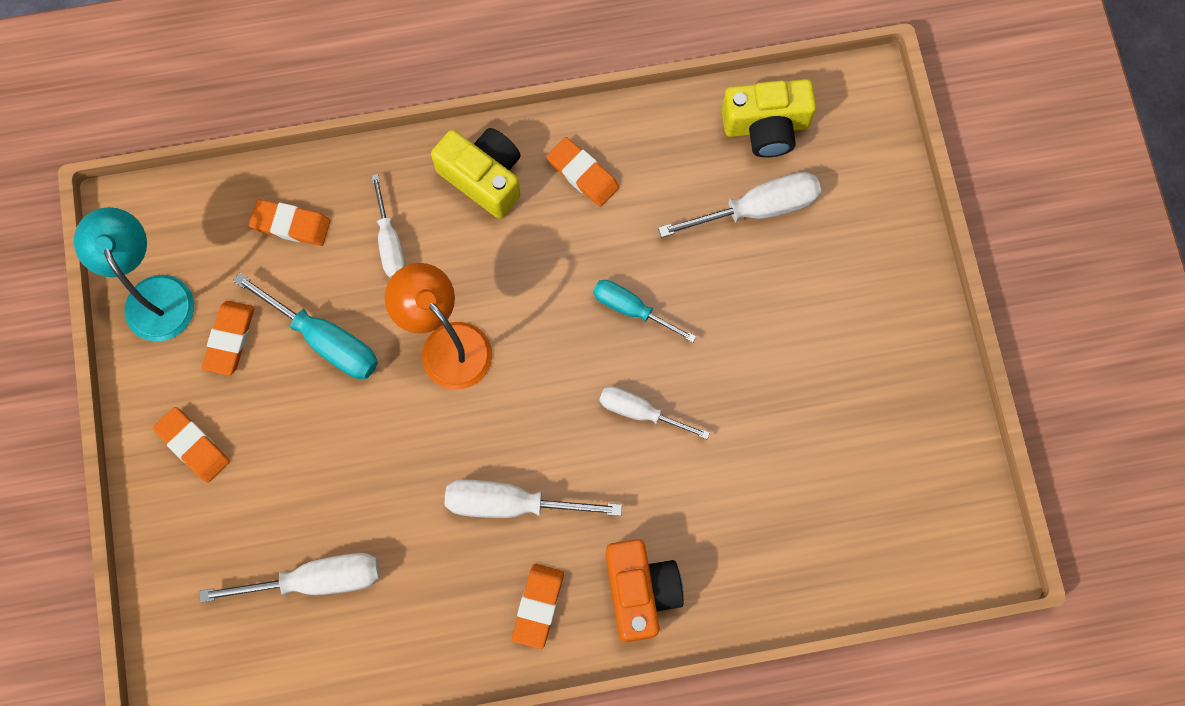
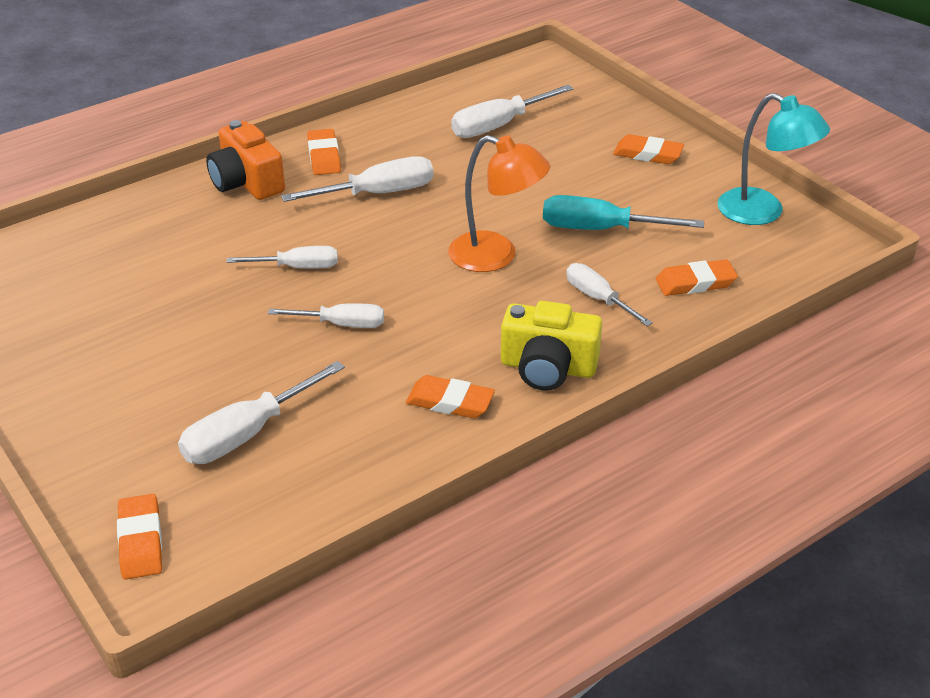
camera: 155 degrees right, 35 degrees down
(230, 339) = (676, 208): orange eraser -> orange eraser (140, 541)
(632, 309) = (341, 324): turquoise screwdriver -> white screwdriver
(766, 126) = (267, 507): yellow camera -> none

